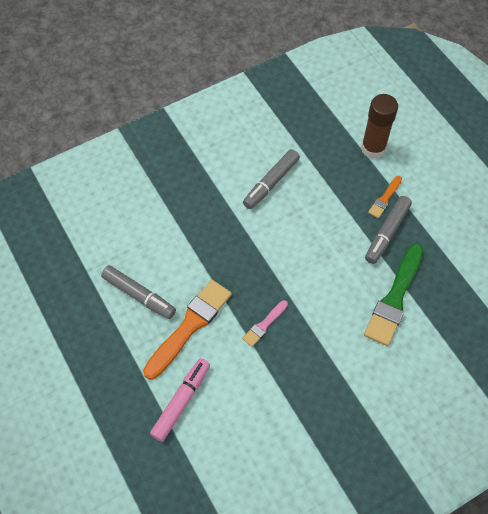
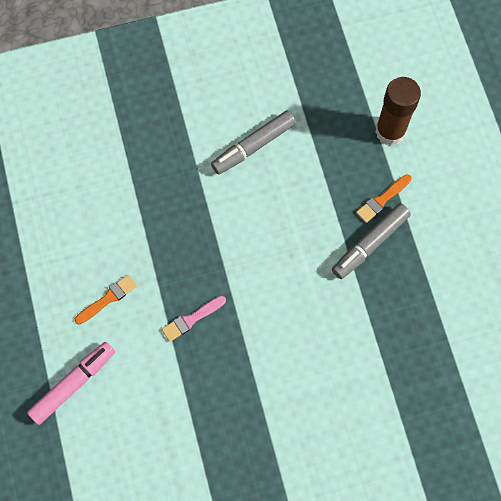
camera: 15 degrees right, 10 degrees up
(139, 295) = (62, 247): grey marker -> none
(190, 326) = (108, 299): orange brush -> orange brush, size x0.50
(394, 298) = (351, 326): green brush -> none

